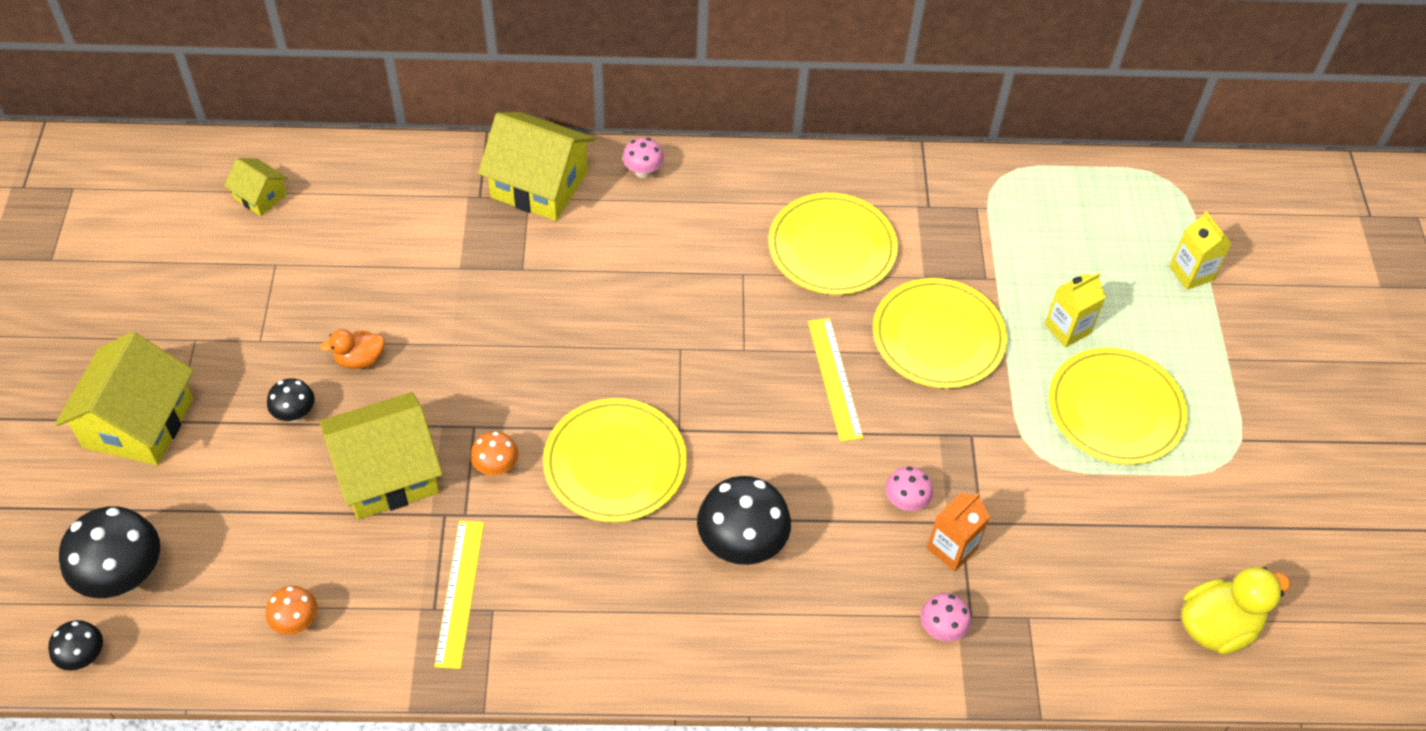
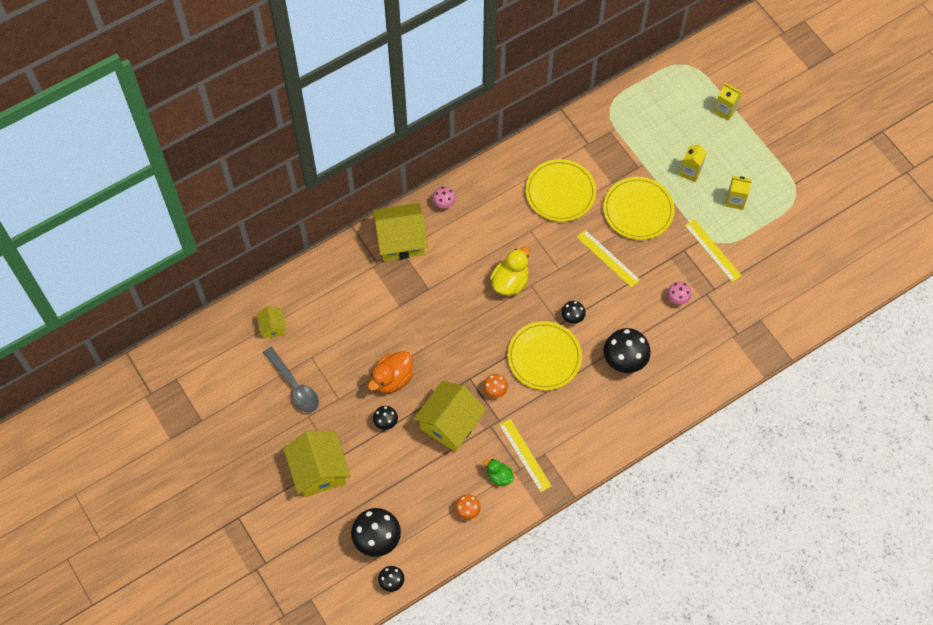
camera: 30 degrees left, 10 degrees up
(216, 288) = (294, 386): none -> grey spoon
(260, 196) = (272, 327): yellow house -> yellow house turned 75 degrees clockwise
(359, 359) = (392, 379): orange duck -> orange duck, size x1.68
(391, 600) = (499, 476): none -> green duck
(708, 431) = (572, 317): none -> black mushroom
(941, 629) = (729, 346): pink mushroom -> none
(952, 548) = (710, 308): orange carton -> none
(1021, 463) = (713, 250): none -> yellow ruler
(1115, 409) = (735, 200): yellow plate -> yellow carton
(1217, 627) = (834, 277): yellow duck -> yellow duck (510, 282)

